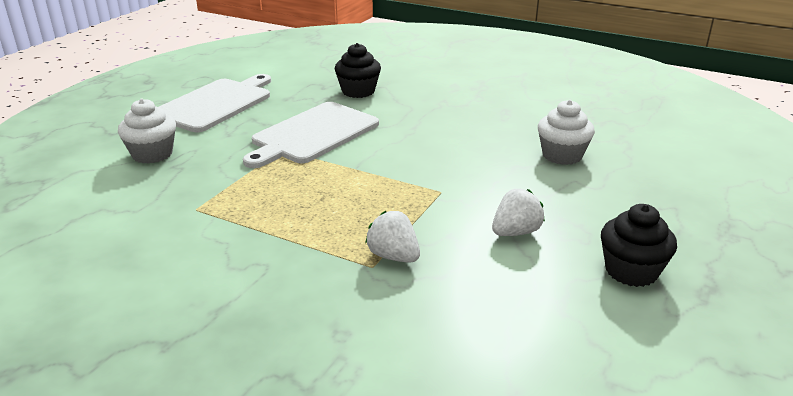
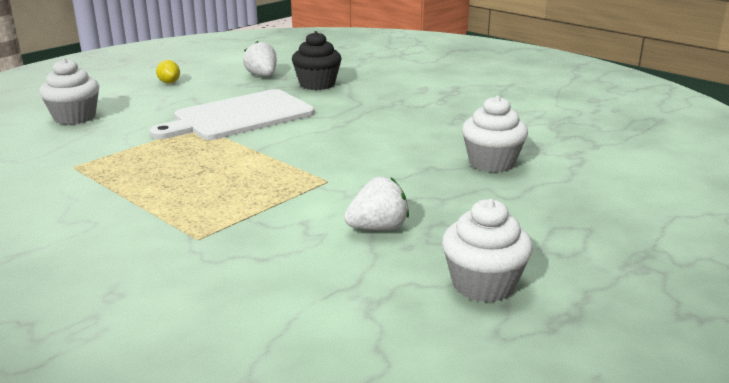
camera: 15 degrees right, 5 degrees down
(216, 104) = (169, 82): white cutting board -> yellow lemon
(393, 256) = (227, 233): white strawberry -> white strawberry (262, 76)
(631, 271) = (483, 284): black cupcake -> white cupcake

